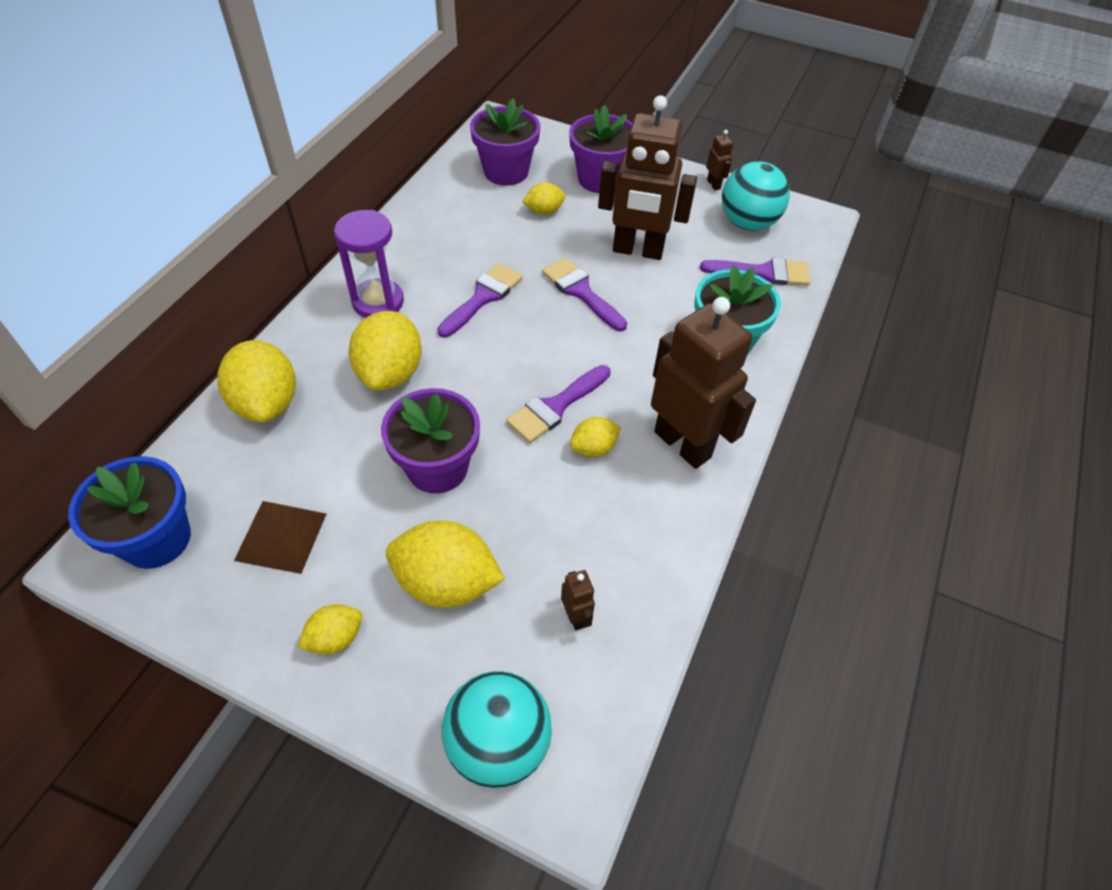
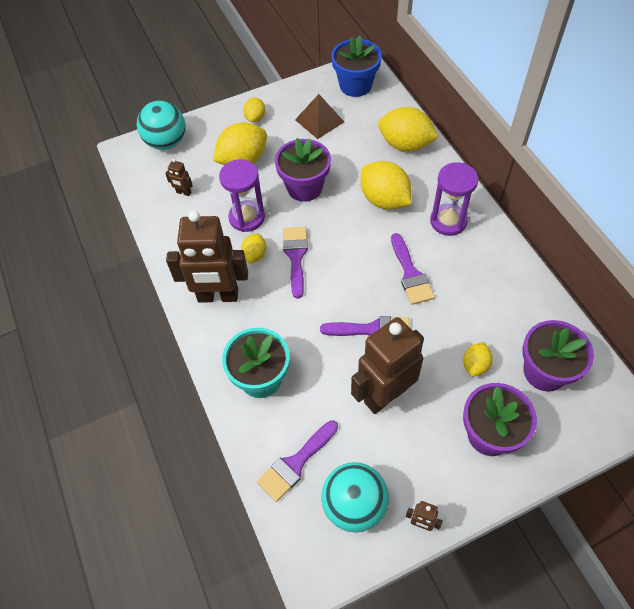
camera: 135 degrees right, 5 degrees up
(546, 498) = (247, 217): none -> purple hourglass

